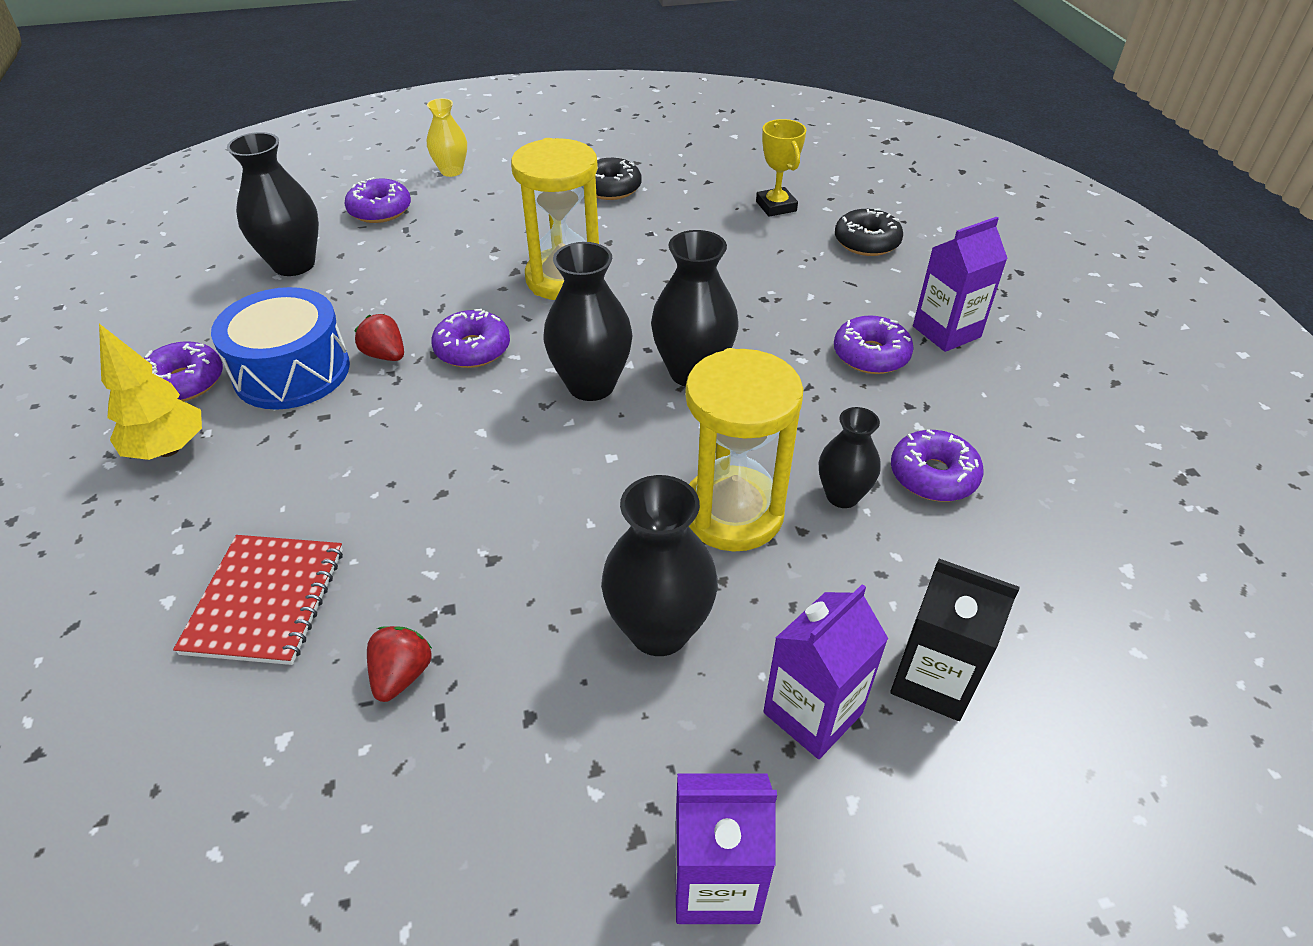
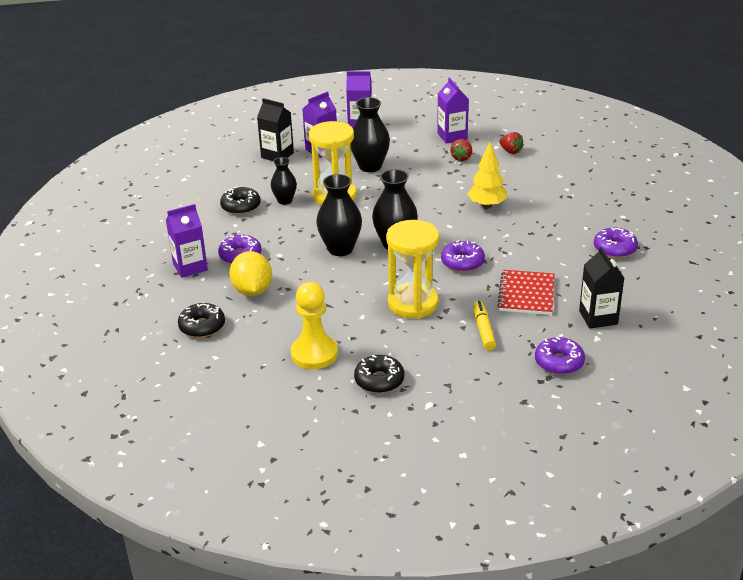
camera: 175 degrees left, 10 degrees down
(169, 449) = (598, 221): yellow tree -> yellow tree (487, 205)
(266, 601) = (521, 175): red notebook -> red notebook (526, 294)
(292, 371) = (559, 253): blue drum -> none
(294, 264) = (598, 317): black vase -> black carton
(385, 355) = (511, 260): red strawberry -> red strawberry (510, 151)
(405, 801) = (452, 136): none -> purple carton
(451, 171) = (515, 403): yellow vase -> none
(466, 245) = (483, 330): none -> yellow marker
(698, 213) = (314, 354): none -> yellow pawn
(776, 206) = (253, 359): yellow trophy -> none
(819, 294) = (252, 290): none -> yellow lemon
(933, 476) = (241, 206): purple donut -> black donut

